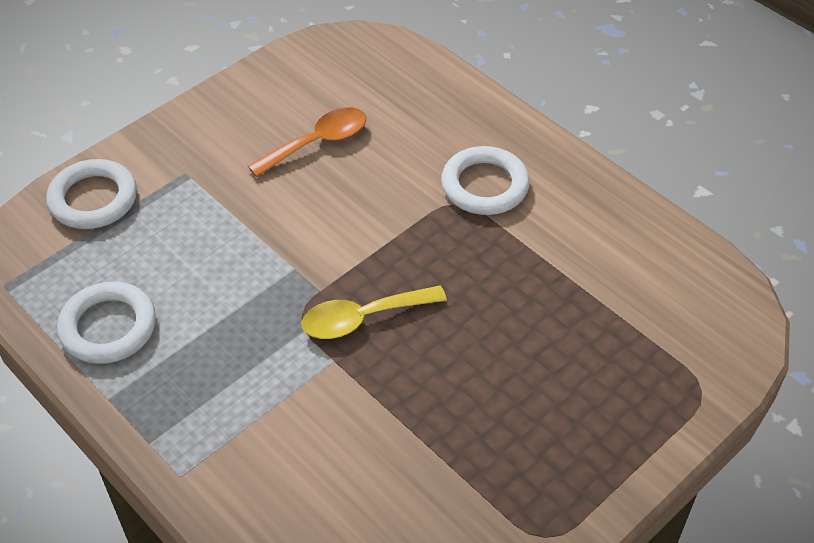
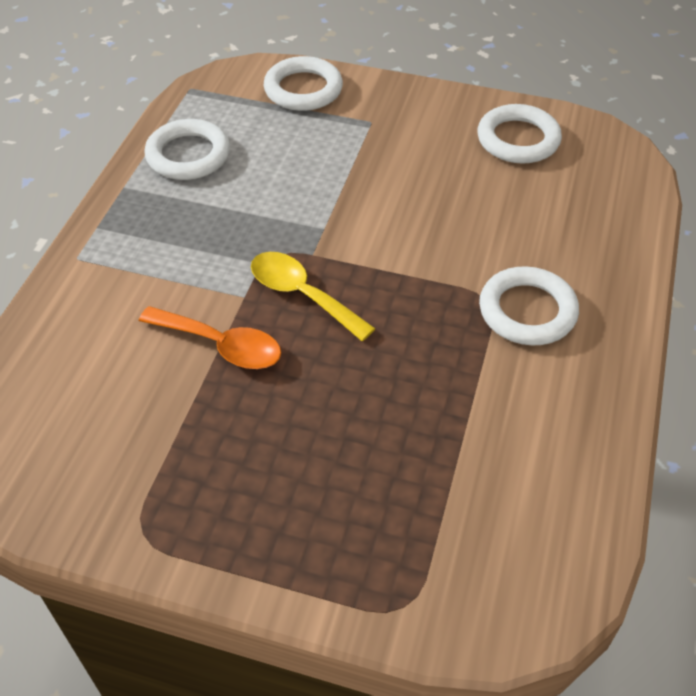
camera: 60 degrees right, 0 degrees up
(294, 92) = (518, 139): none -> white ring
(318, 142) = (474, 179): orange spoon -> orange spoon (221, 345)

